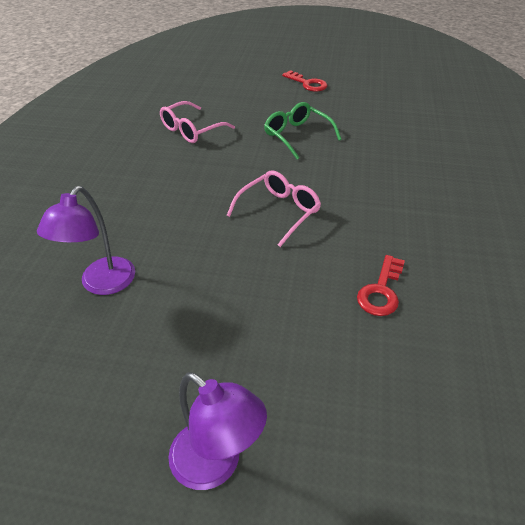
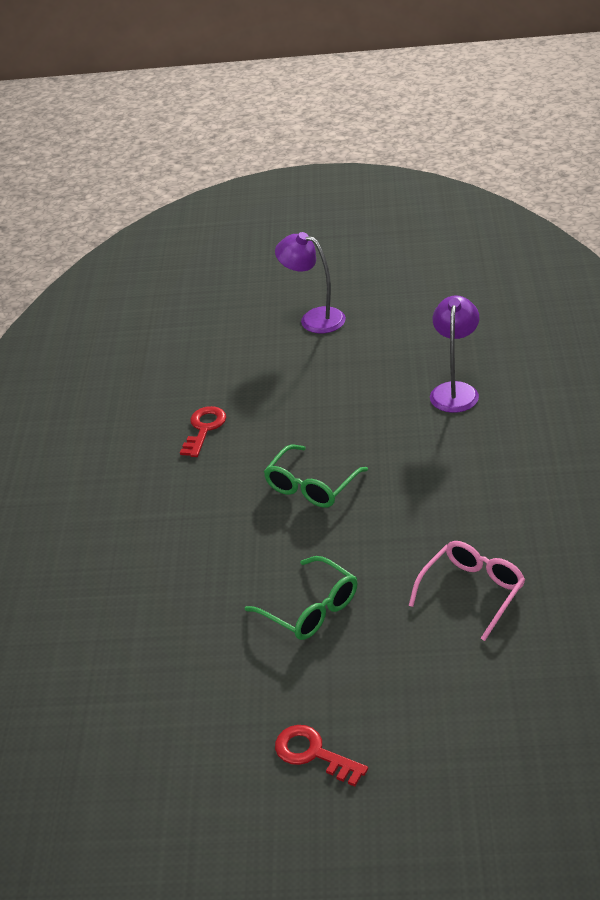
camera: 175 degrees right, 5 degrees down
(278, 212) = (312, 486): pink glasses -> green glasses

